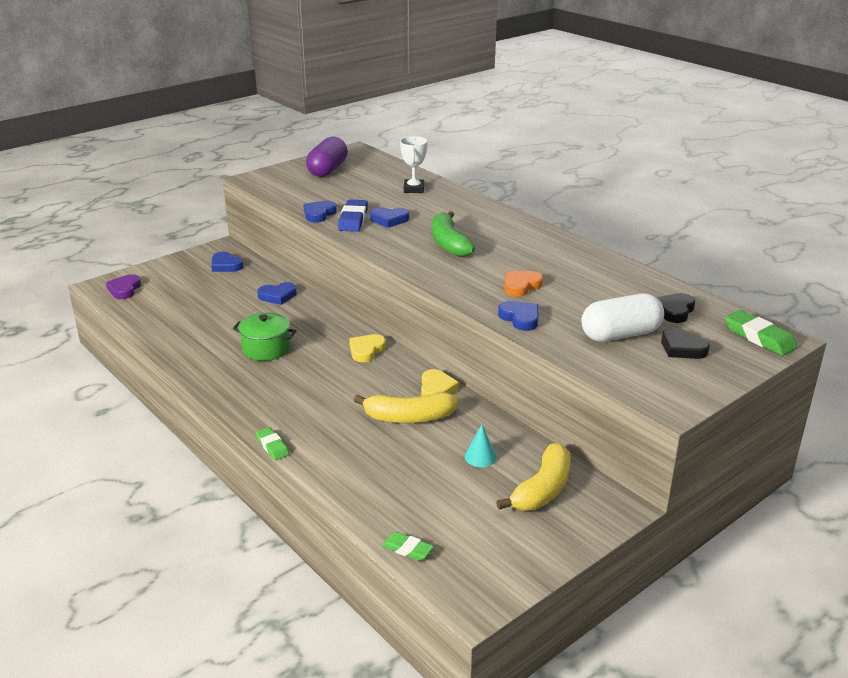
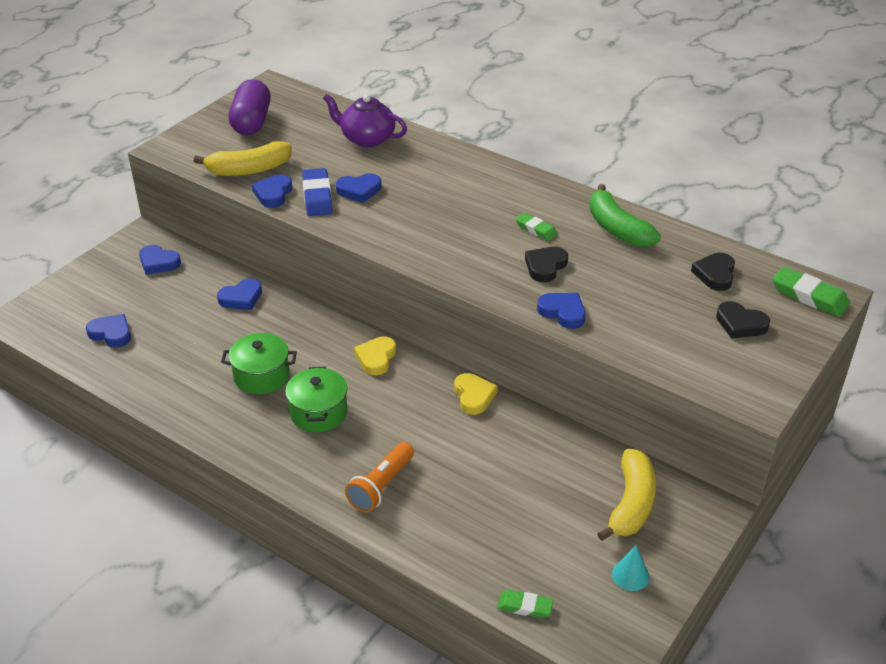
camera: 15 degrees left, 10 degrees up
(124, 289) = (50, 319): purple heart -> none
(165, 305) = (111, 333): none -> blue heart
(272, 446) = (327, 507): green eraser -> green eraser (536, 229)
(299, 380) = (318, 412): none -> green pot
(325, 439) = (381, 486): none -> orange flashlight
(408, 417) = (459, 440): yellow banana -> yellow banana (249, 170)
(414, 189) = (367, 138): white trophy -> purple teapot
(449, 244) = (442, 216): green banana -> green banana (617, 228)
(480, 457) = (554, 476): turquoise cone -> turquoise cone (630, 575)
(521, 286) = (545, 266): orange heart -> black heart
(620, 334) = (673, 317): white capsule -> none

